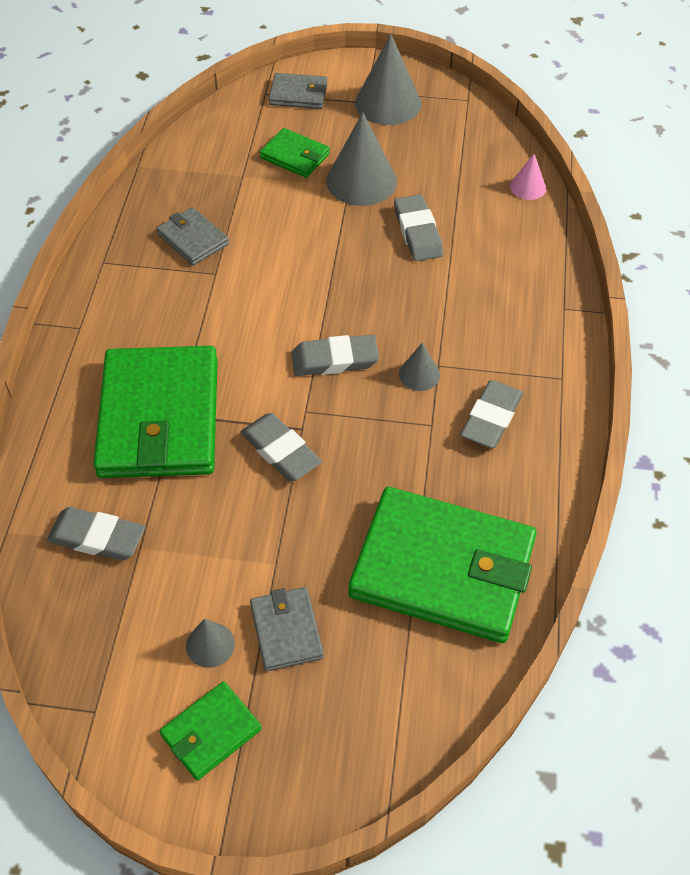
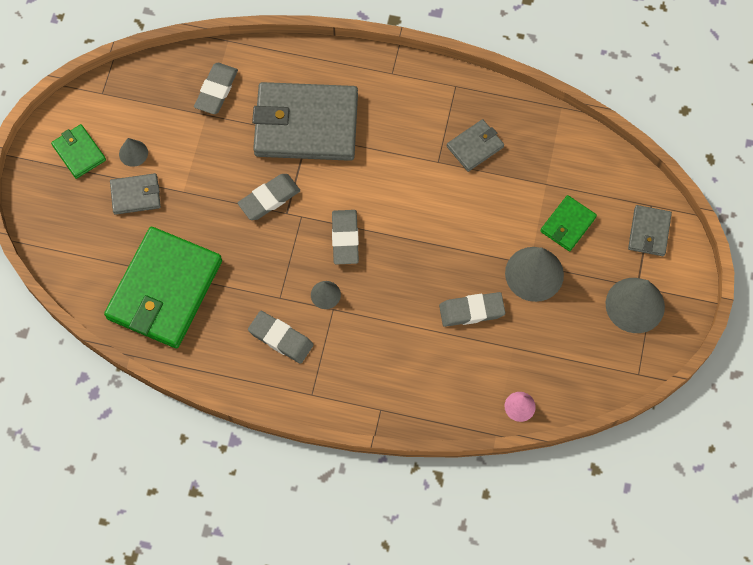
camera: 95 degrees right, 15 degrees up
(160, 417) = (306, 125): green wallet -> grey wallet

